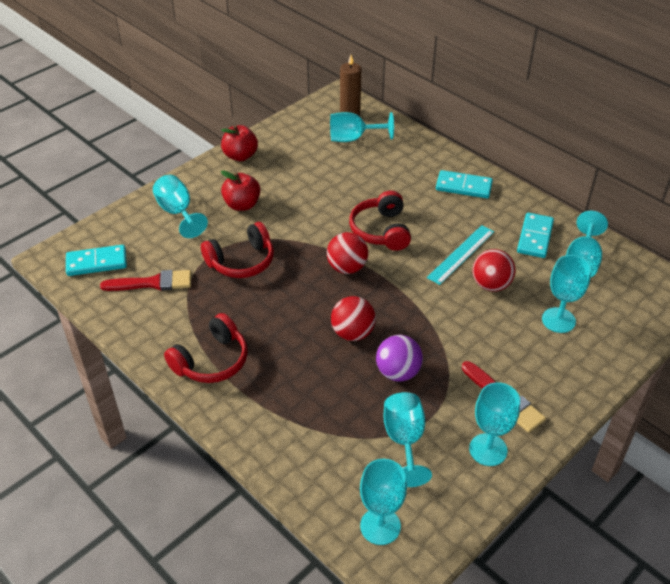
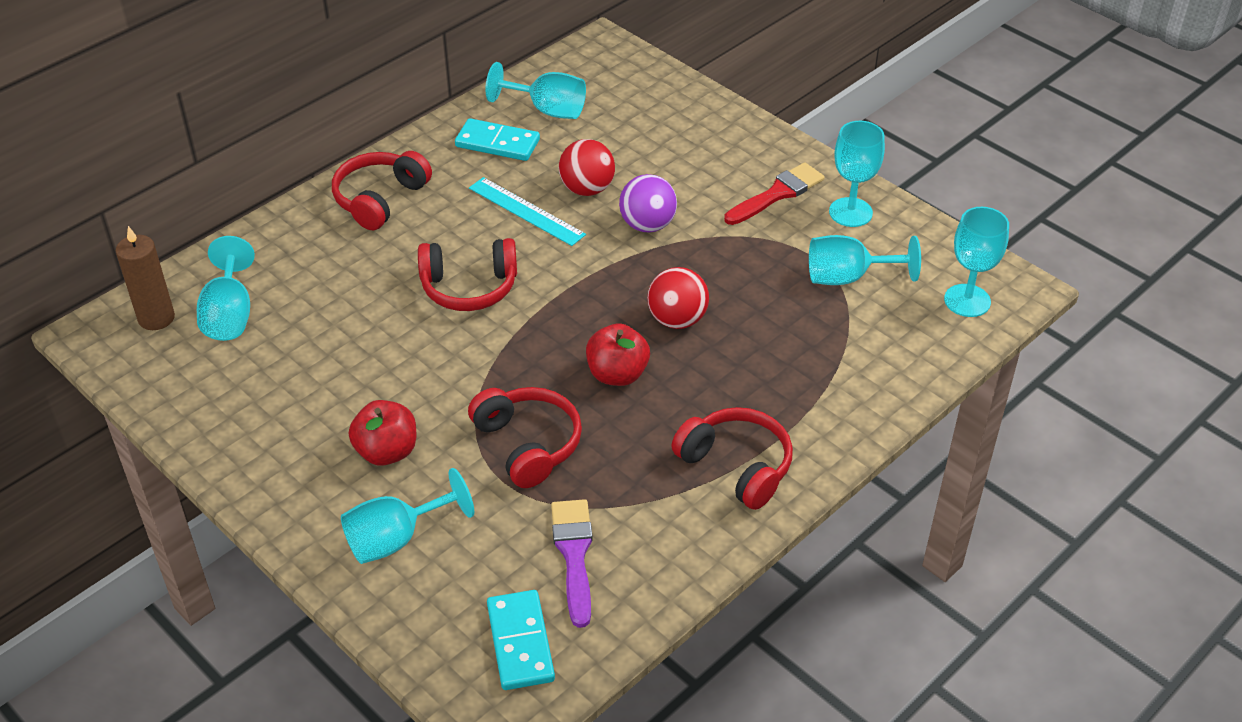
camera: 90 degrees left, 0 degrees up
(152, 283) = (574, 555): red brush -> purple brush
(240, 156) = (246, 462): red apple -> red apple (617, 374)
(347, 268) = (548, 324): red ball -> none
(398, 372) = (743, 279): purple ball -> purple ball (647, 225)
(463, 187) = (380, 199): turquoise domino -> red headphones
(558, 320) = (649, 140): turquoise goblet -> none

